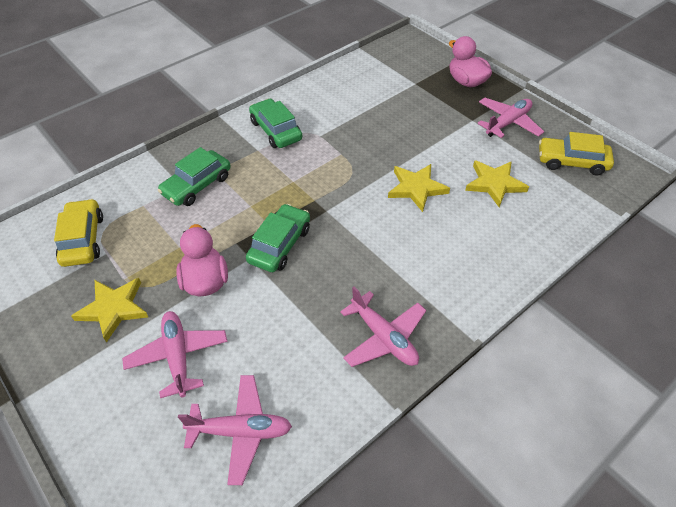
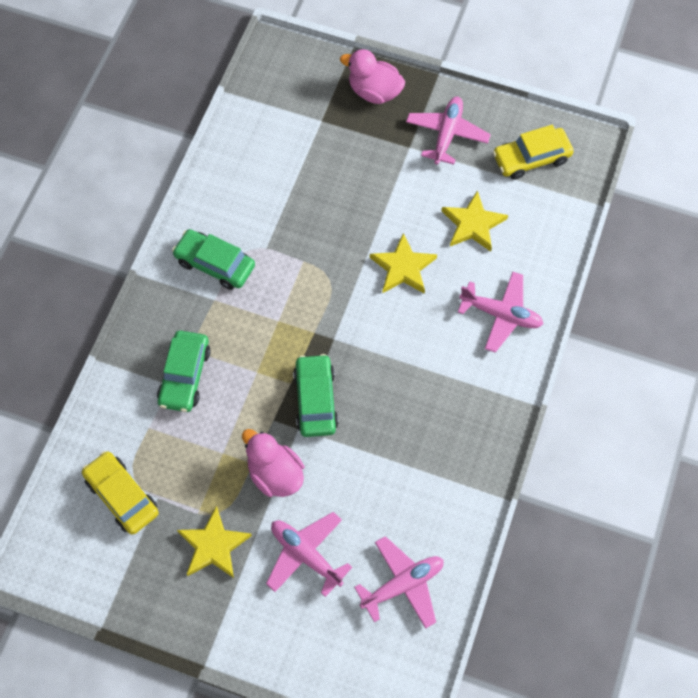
camera: 30 degrees left, 15 degrees up
(384, 337) = (464, 443): pink plane -> pink plane (501, 315)

